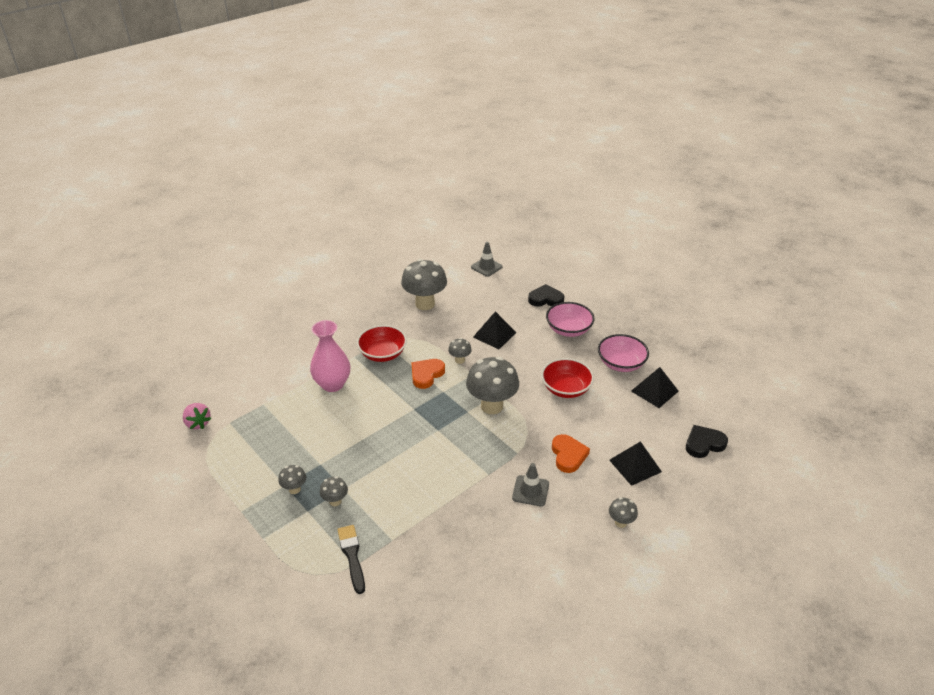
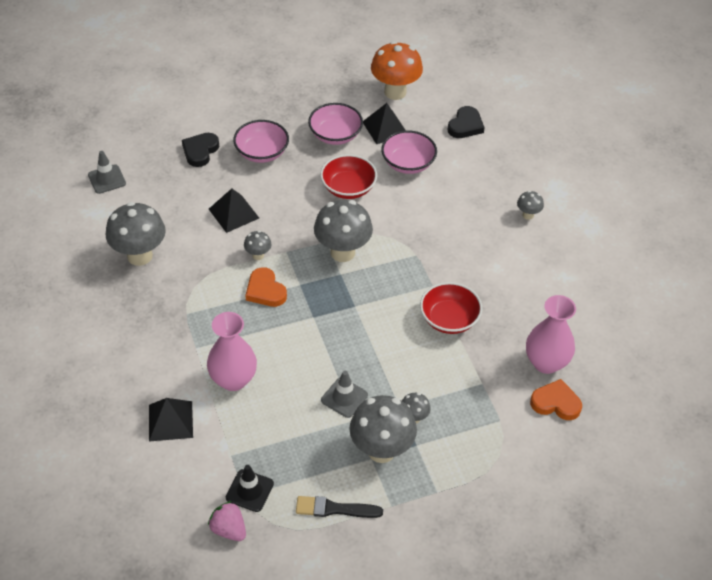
camera: 70 degrees left, 10 degrees up
(198, 423) = (229, 529): pink strawberry -> pink strawberry turned 120 degrees counterclockwise
(234, 423) = (249, 490): none -> black traffic cone
(294, 489) = (381, 450): grey mushroom -> grey mushroom, size x2.11
(352, 556) = (489, 420): black brush -> black brush (334, 509)
(382, 354) = (207, 319): red bowl -> red bowl (449, 319)
(438, 585) = (546, 362): none -> pink vase
(530, 491) = (467, 262): grey traffic cone -> grey traffic cone (344, 397)
(568, 455) = (436, 219): orange heart -> orange heart (556, 403)
(623, 417) = (408, 163): none -> pink bowl
(635, 465) = (469, 180): black pyramid -> black pyramid (170, 421)
(704, 444) = (465, 125): black heart -> black heart turned 150 degrees counterclockwise
(705, 384) = (395, 92): none -> orange mushroom

